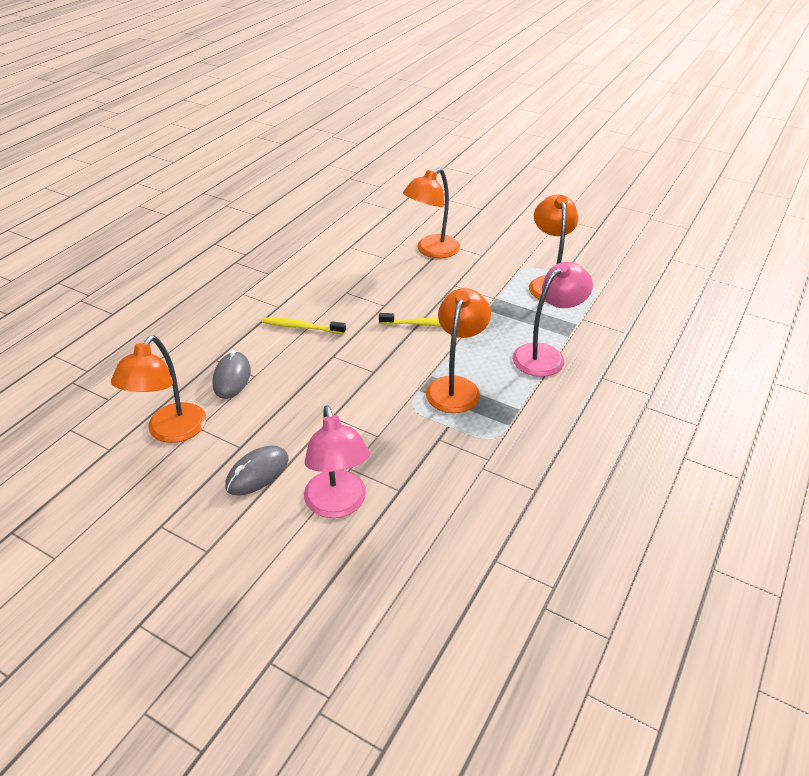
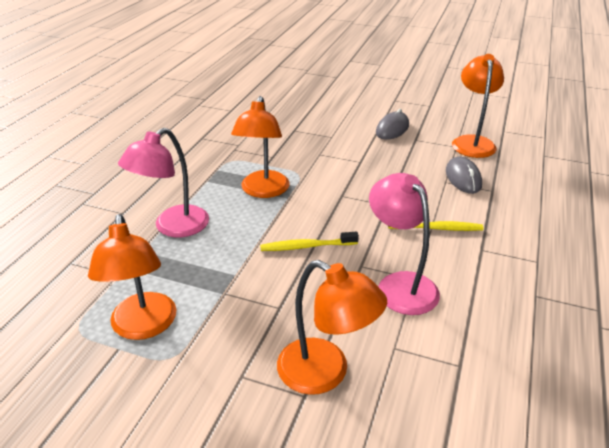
camera: 170 degrees right, 5 degrees down
(338, 505) = (331, 121): pink lamp -> pink lamp (400, 284)
(431, 251) = (325, 373): orange lamp -> orange lamp turned 90 degrees clockwise

